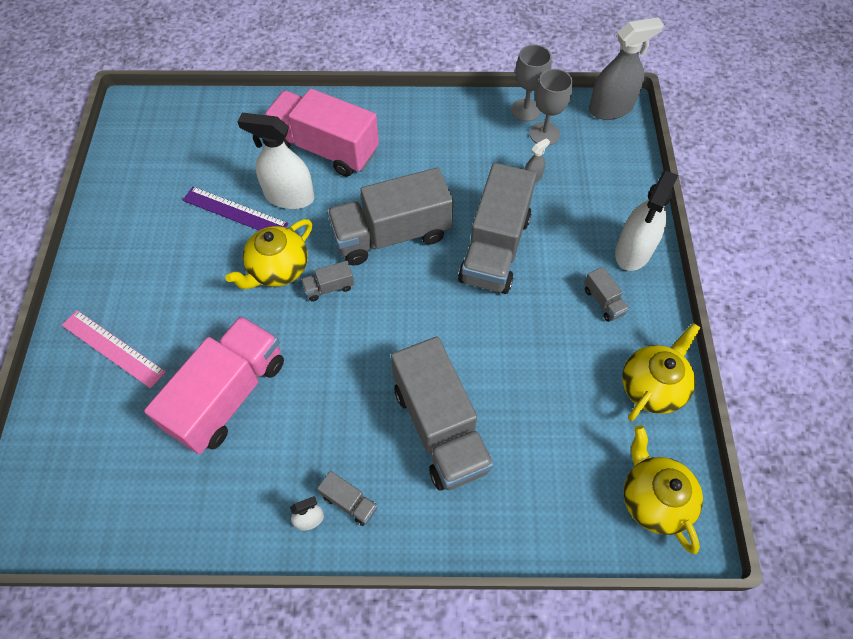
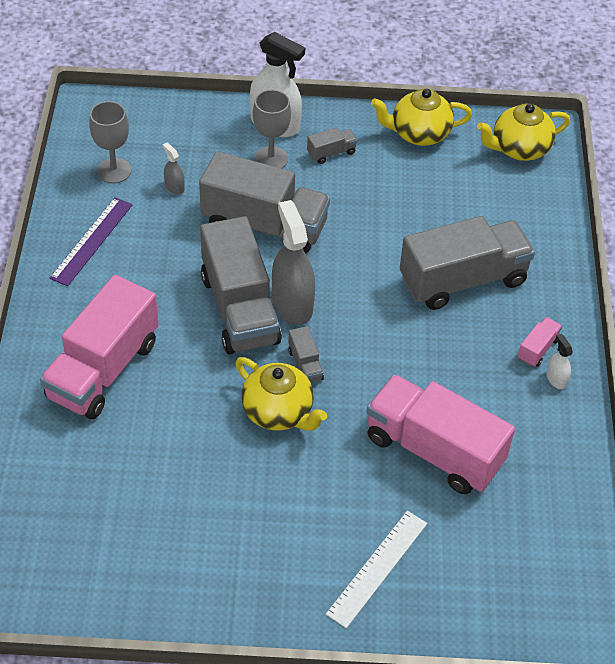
camera: 90 degrees left, 10 degrees down
(112, 348) = (377, 568): pink ruler -> white ruler
(235, 212) = (192, 459): purple ruler -> purple ruler (92, 241)
(289, 196) = (174, 404): white spray bottle -> none
(349, 502) = (538, 349): grey truck -> pink truck
(525, 110) = (75, 182): grey goblet -> grey goblet (271, 159)
(611, 108) = (86, 114): grey spray bottle -> grey spray bottle (292, 304)
(652, 386) = (419, 134): yellow teapot -> yellow teapot turned 45 degrees counterclockwise

